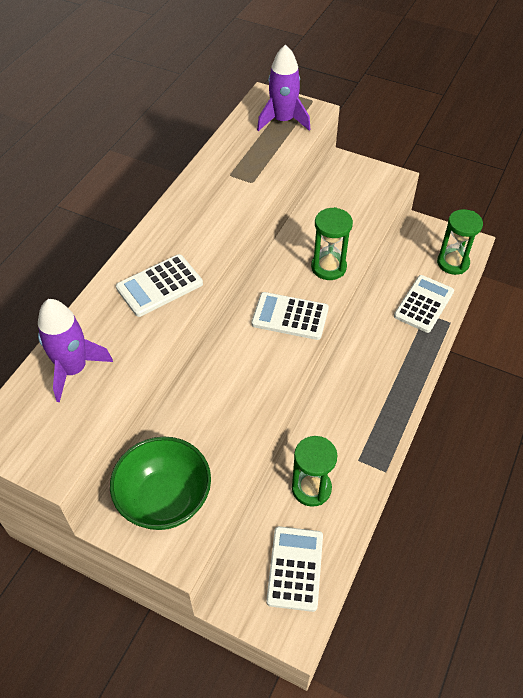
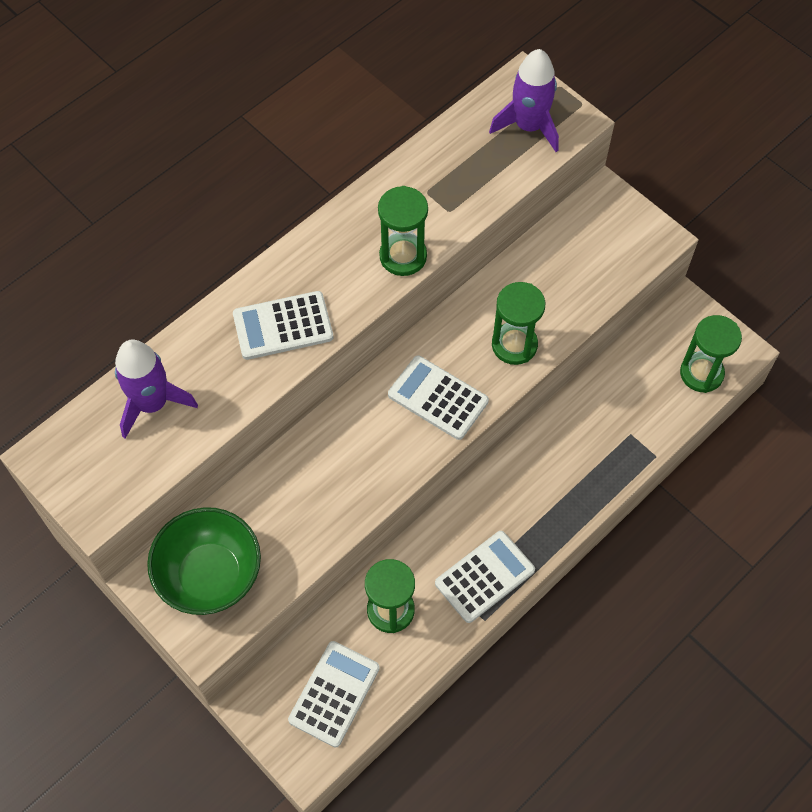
camera: 20 degrees right, 10 degrees up
(231, 217) = (403, 256): none -> green hourglass
(424, 304) = (634, 420): white calculator -> white calculator (484, 577)

